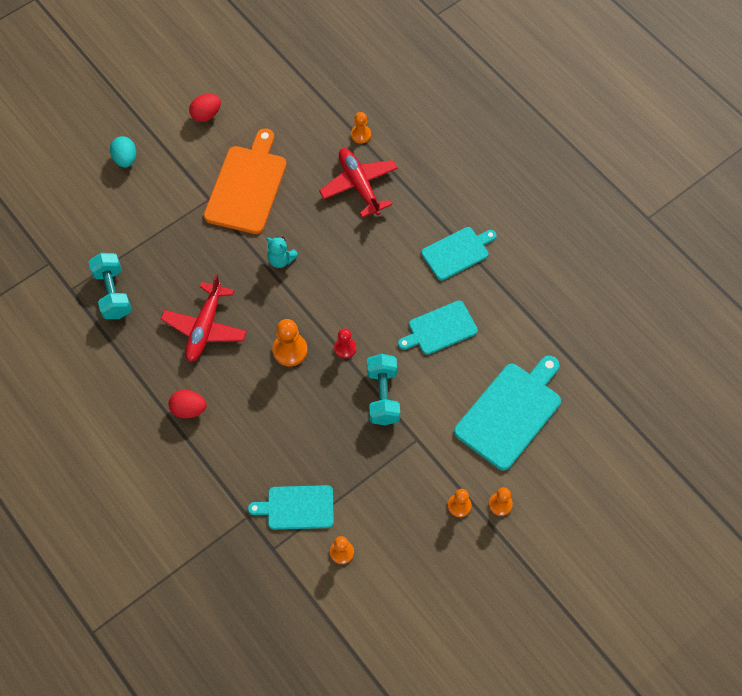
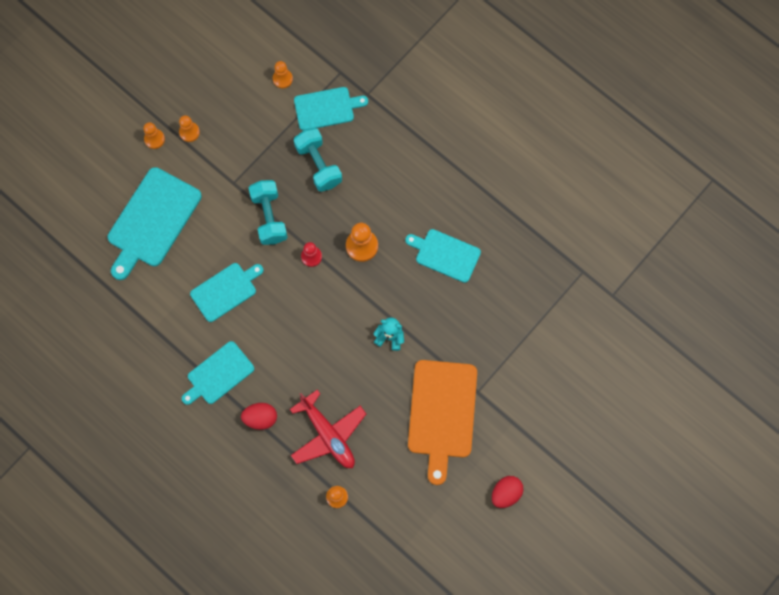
camera: 170 degrees right, 10 degrees up
(113, 293) = (541, 274): turquoise dumbbell -> turquoise dumbbell (318, 165)
(125, 159) = (574, 424): turquoise egg -> none
(189, 409) = (440, 176): red egg -> red egg (260, 418)
(205, 327) = (445, 255): red plane -> turquoise cutting board

